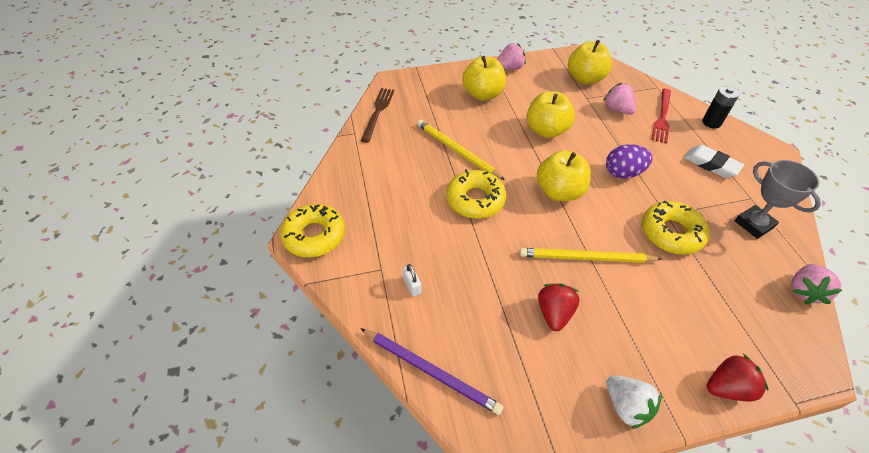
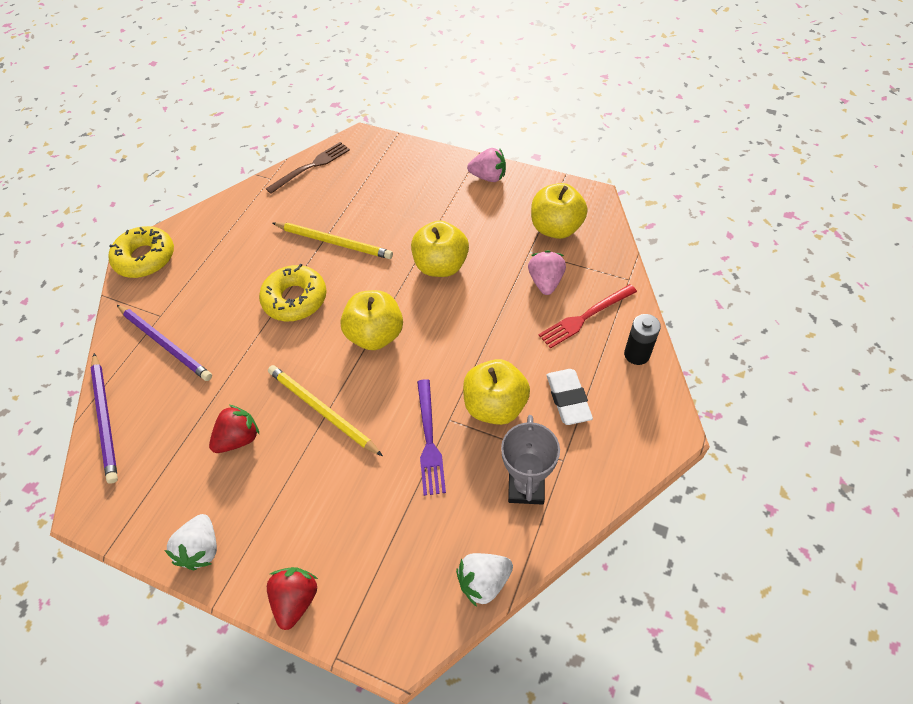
camera: 40 degrees right, 5 degrees up
(412, 286) = (165, 344): white padlock -> purple pencil
(457, 151) = (334, 242): yellow pencil -> yellow pencil turned 120 degrees clockwise
(483, 94) = (426, 194): yellow apple -> yellow apple (495, 406)
(623, 173) = (461, 353): purple egg -> none
(671, 233) = (429, 439): yellow donut -> purple fork
(727, 387) = (296, 599): red strawberry -> red strawberry turned 105 degrees counterclockwise
(804, 291) = (484, 581): pink strawberry -> white strawberry

